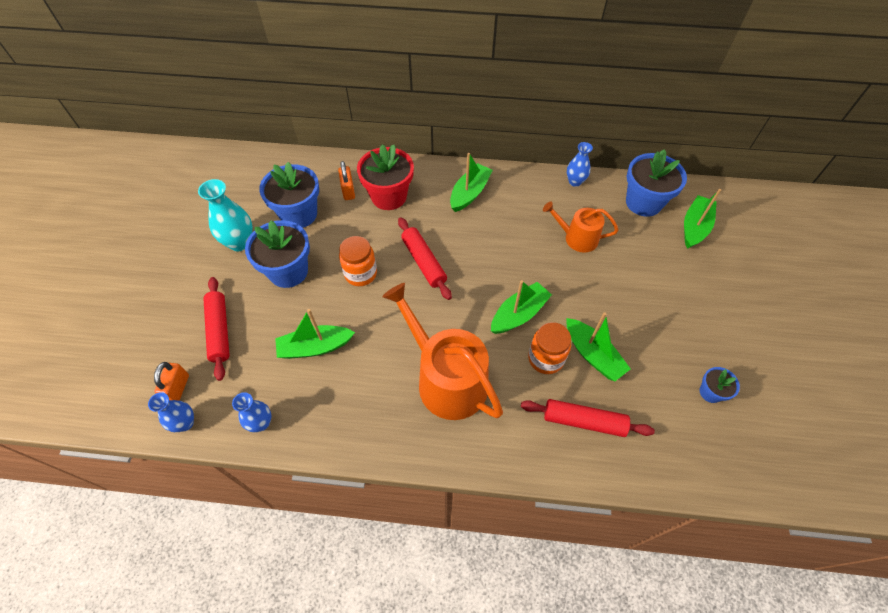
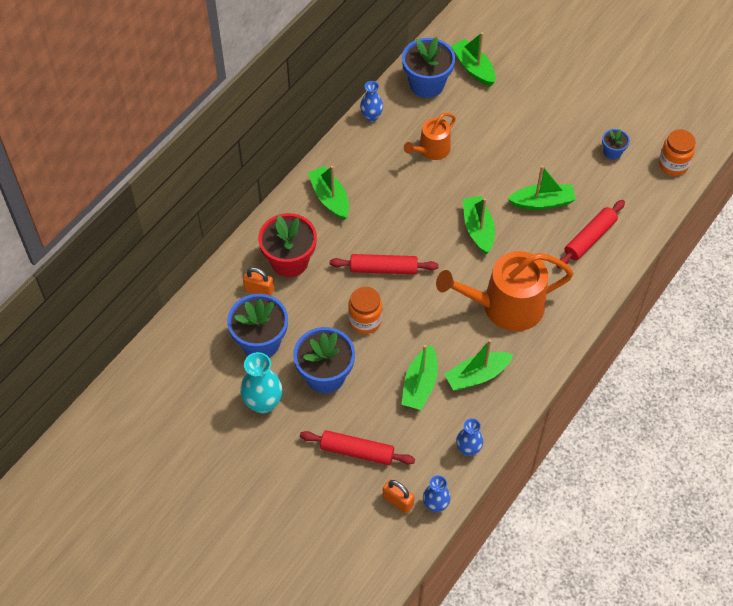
camera: 60 degrees left, 0 degrees up
(350, 391) = (477, 375): none -> green boat
(545, 359) = (527, 233): orange jar -> orange jar (673, 164)

